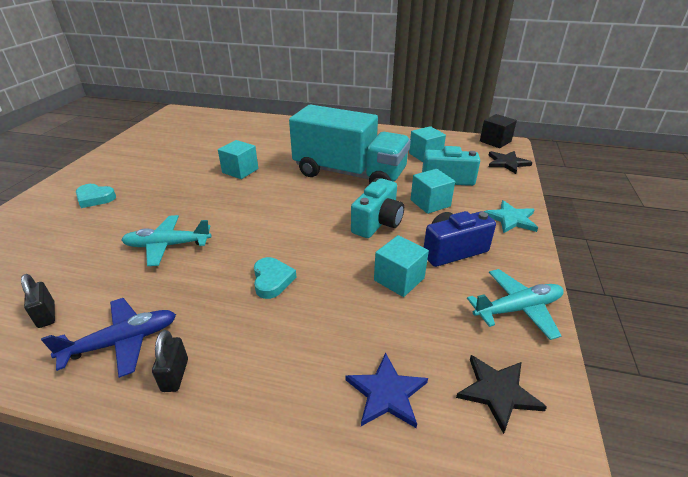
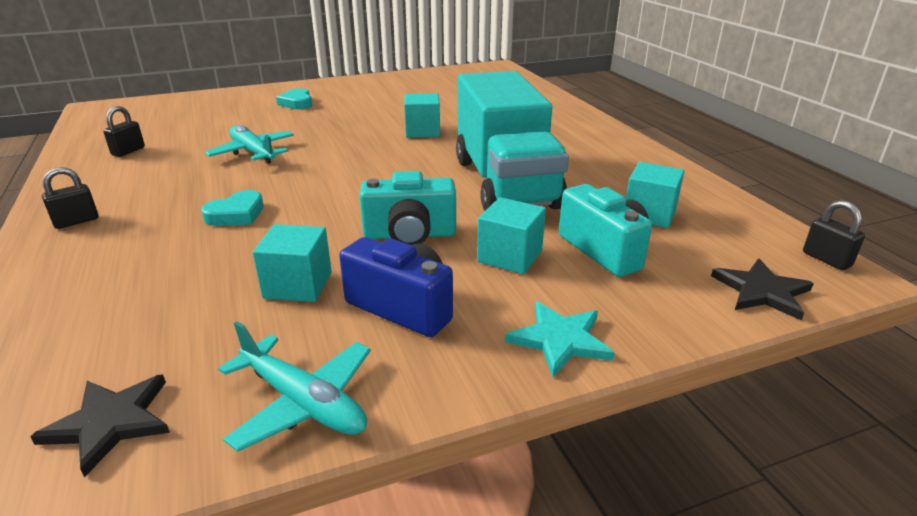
camera: 55 degrees right, 5 degrees down
(123, 342) = (109, 187): blue plane -> none
(386, 393) = (84, 336): blue star -> none
(495, 141) = (826, 259): black cube -> black padlock

